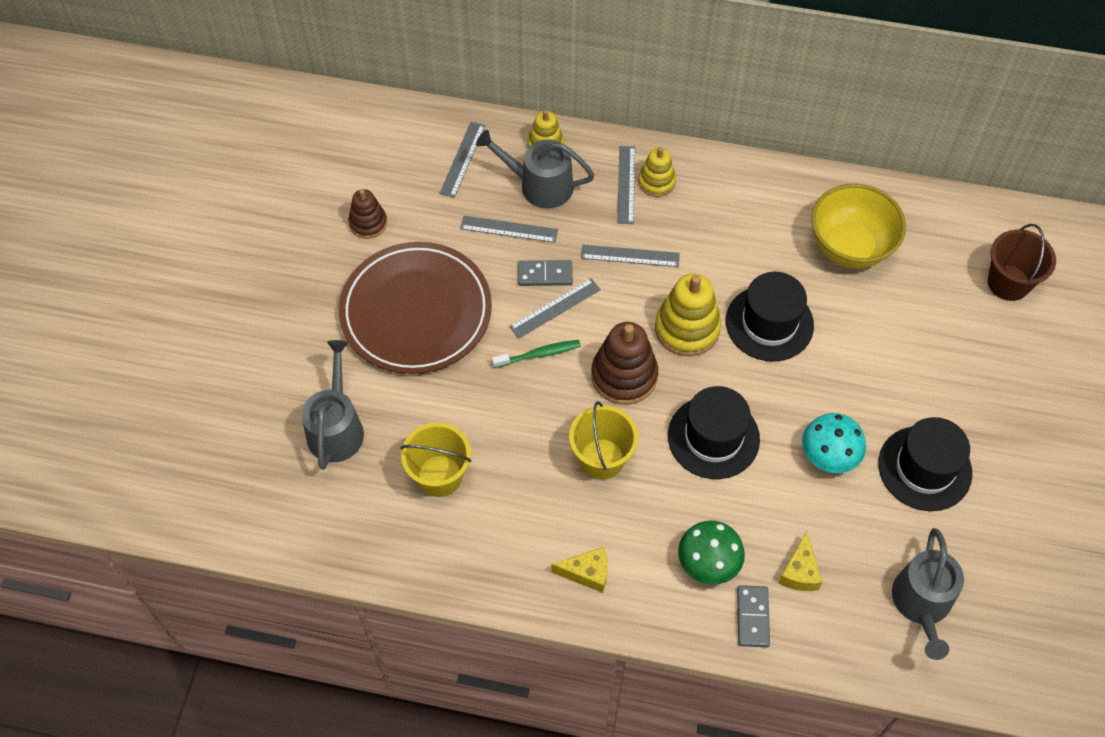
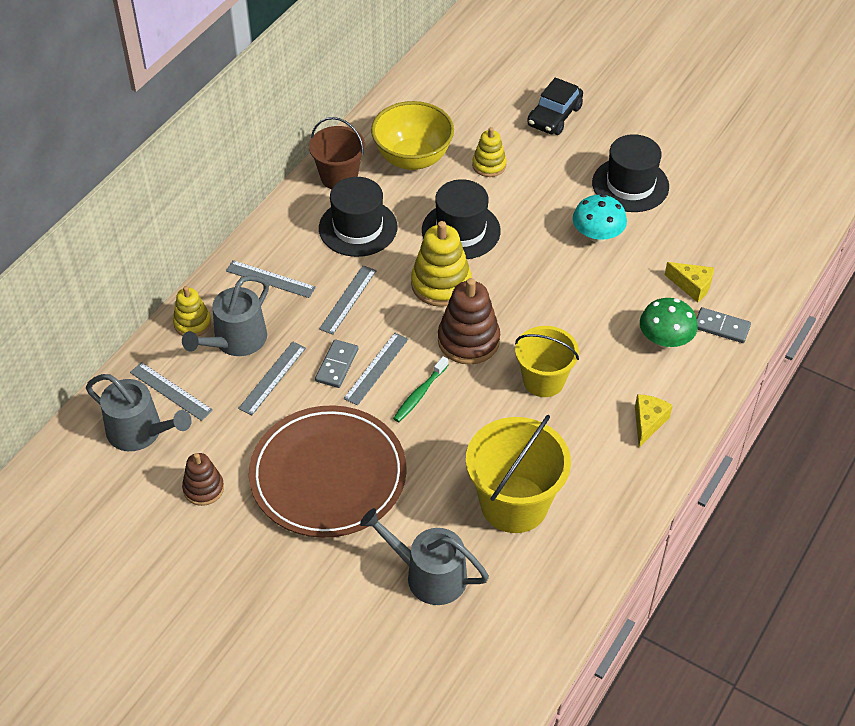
camera: 70 degrees left, 10 degrees down
(439, 476) = (514, 504): yellow bucket -> yellow bucket, size x1.52
(539, 354) = (419, 394): green toothbrush -> green toothbrush turned 150 degrees counterclockwise
(555, 308) = (376, 368): grey ruler -> grey ruler turned 45 degrees clockwise
(656, 182) = (279, 257): yellow stacking toy -> yellow stacking toy (489, 165)
(713, 437) = (553, 300): black hat -> black hat (358, 228)
(922, 603) = (741, 225): grey watering can -> grey watering can (140, 432)
(992, 361) = (554, 116): none -> black car
(1008, 283) = (490, 83): brown bucket -> brown bucket (339, 177)

